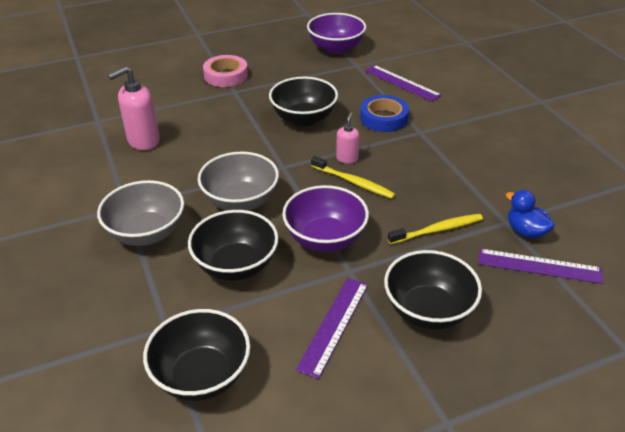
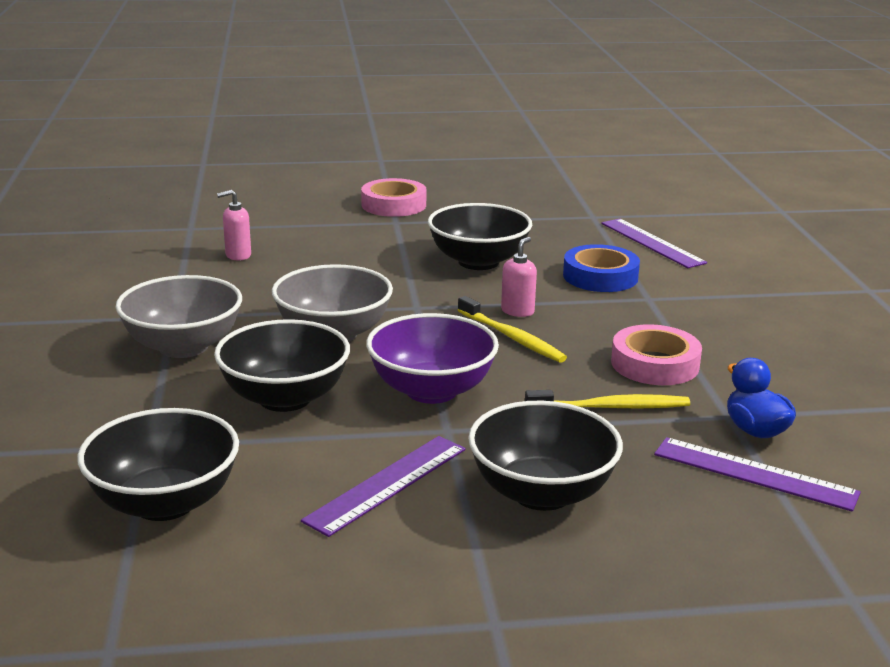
camera: 15 degrees right, 15 degrees down
(143, 141) = (238, 255): pink soap dispenser -> pink soap dispenser, size x0.57
(336, 48) = (572, 195): purple bowl -> none
(447, 188) = (655, 364): none -> pink tape

